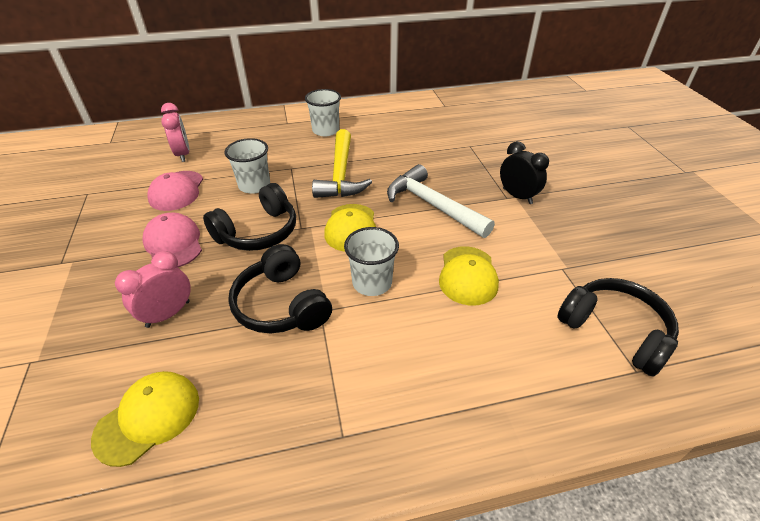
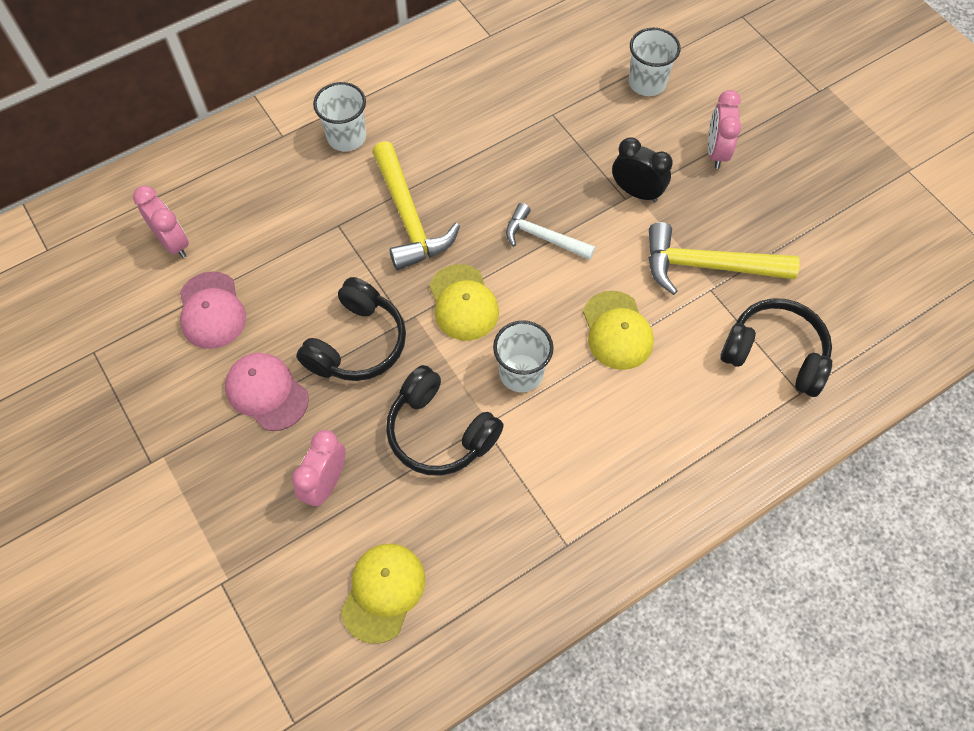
camera: 20 degrees left, 20 degrees up
(254, 185) = (308, 271): white cup -> white cup (647, 83)
(432, 205) = (543, 237): white hammer -> white hammer, size x0.63
(563, 252) = (707, 266): none -> yellow hammer
(590, 187) = (716, 152): none -> pink clock

